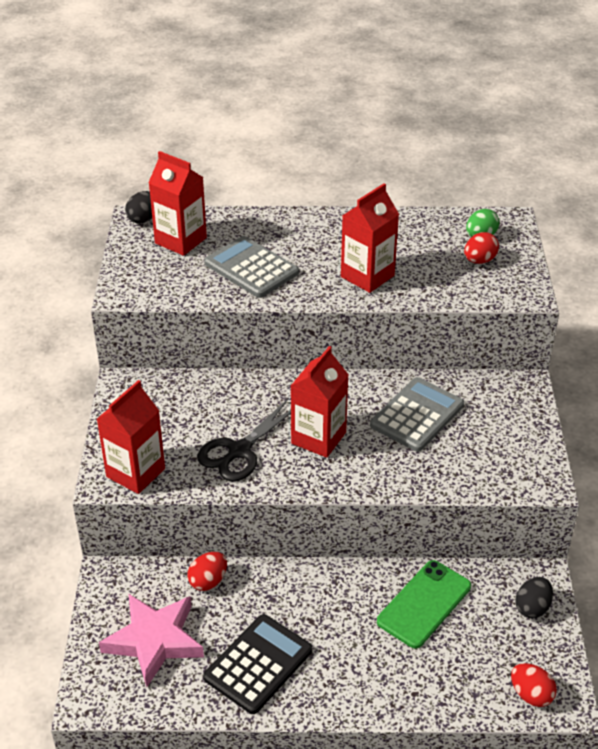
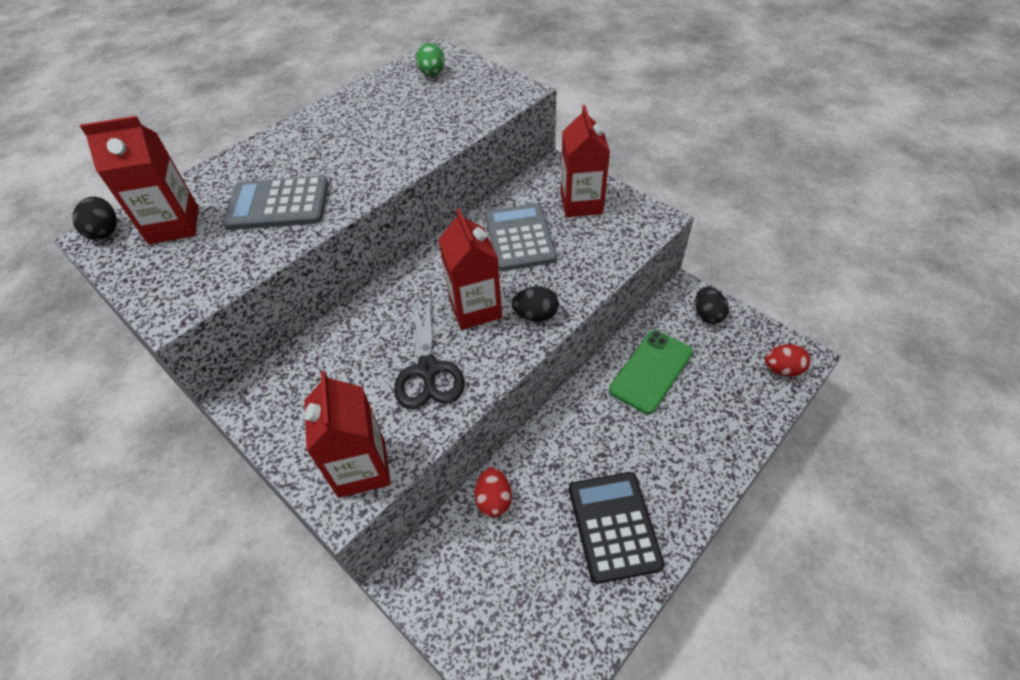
camera: 45 degrees left, 10 degrees up
(154, 640) = (517, 593): pink star -> none
(351, 474) = (536, 315): none -> black egg
(367, 276) = (389, 148): red carton -> red carton (581, 203)
(424, 604) = (651, 371): green phone -> green phone turned 45 degrees clockwise
(479, 260) = (455, 89): red egg -> none

